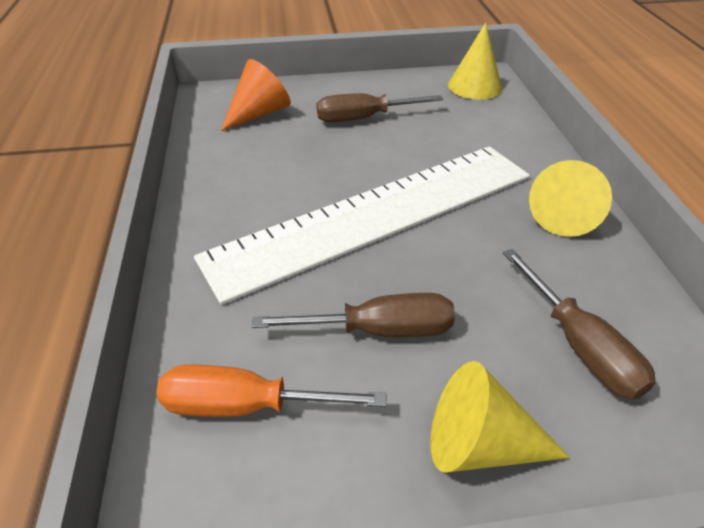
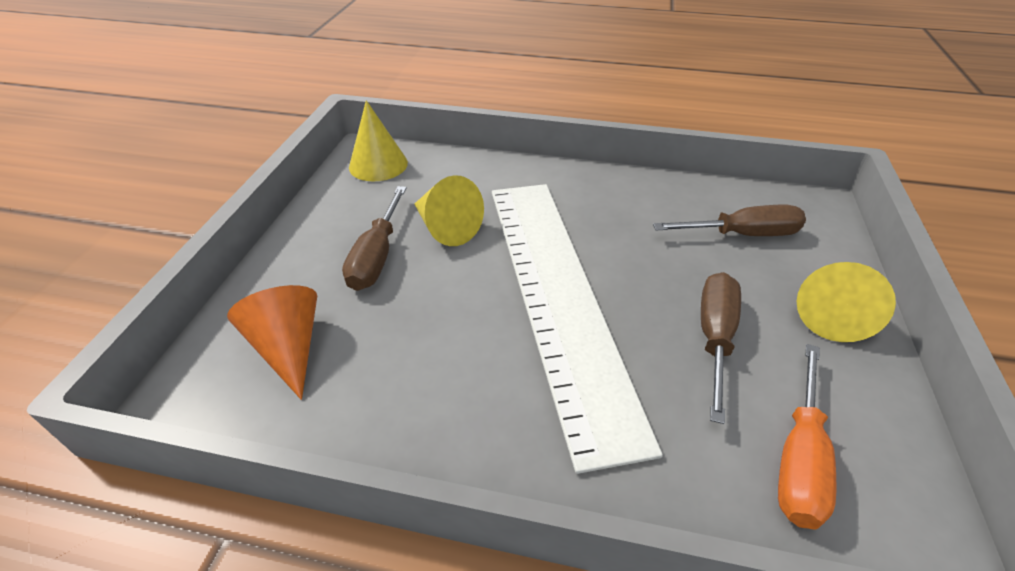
camera: 70 degrees left, 0 degrees up
(563, 214) = (601, 188): yellow cone -> yellow cone (446, 228)

